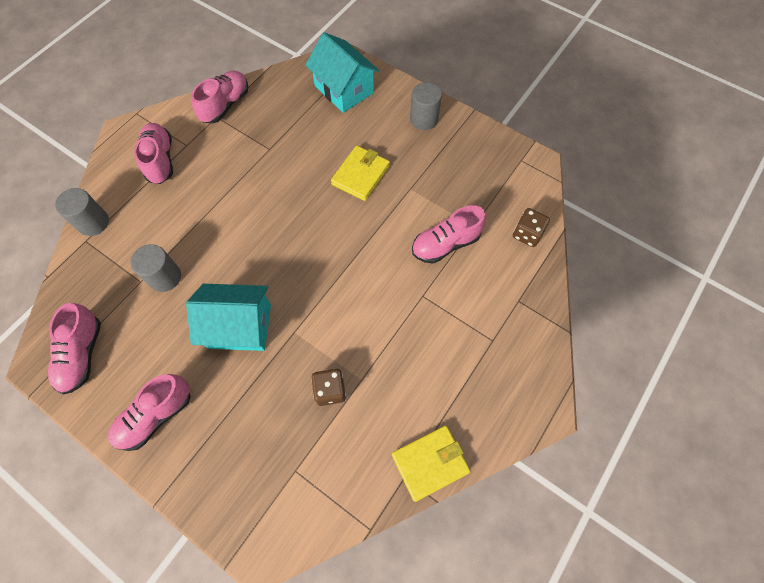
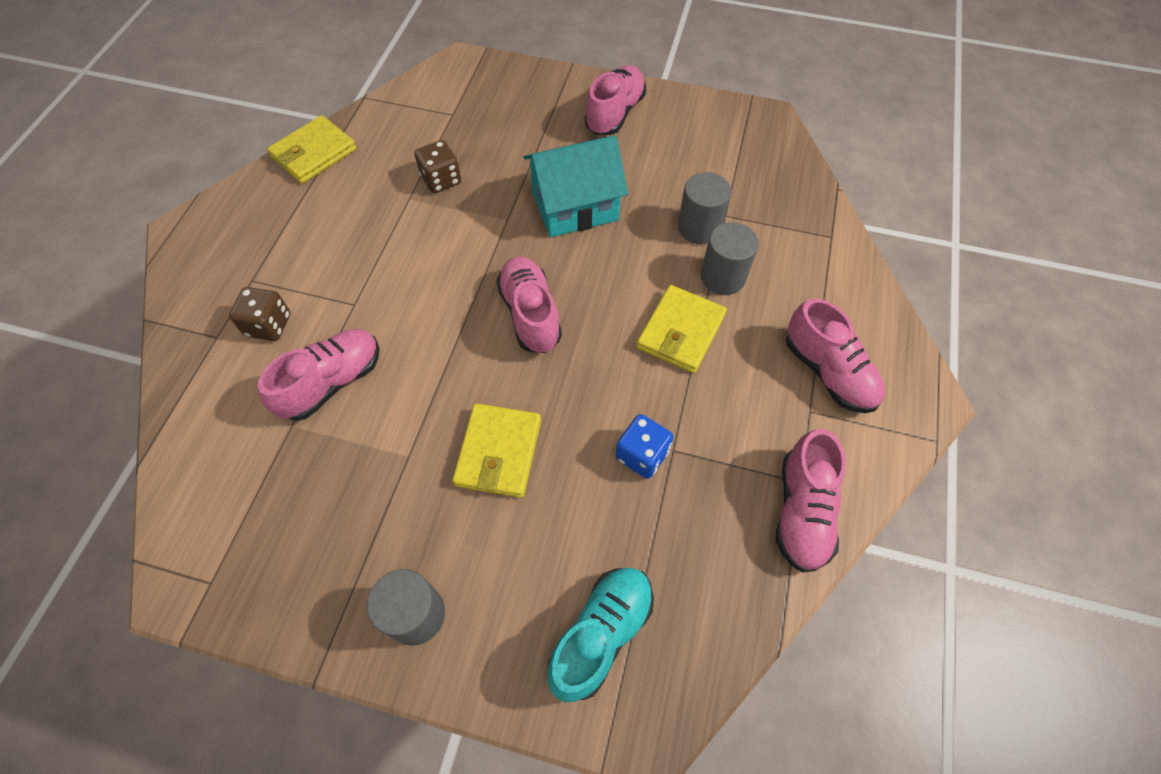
camera: 160 degrees right, 5 degrees down
(82, 354) = (730, 136): pink shoe -> pink shoe (530, 314)
(93, 222) = (841, 259): grey cylinder -> grey cylinder (722, 277)
(225, 208) = (681, 332): none -> yellow wallet
(286, 151) = (642, 455): none -> blue dice
(344, 89) = (601, 634): turquoise house -> turquoise shoe
(527, 234) = (201, 438): brown dice -> brown dice (269, 325)

